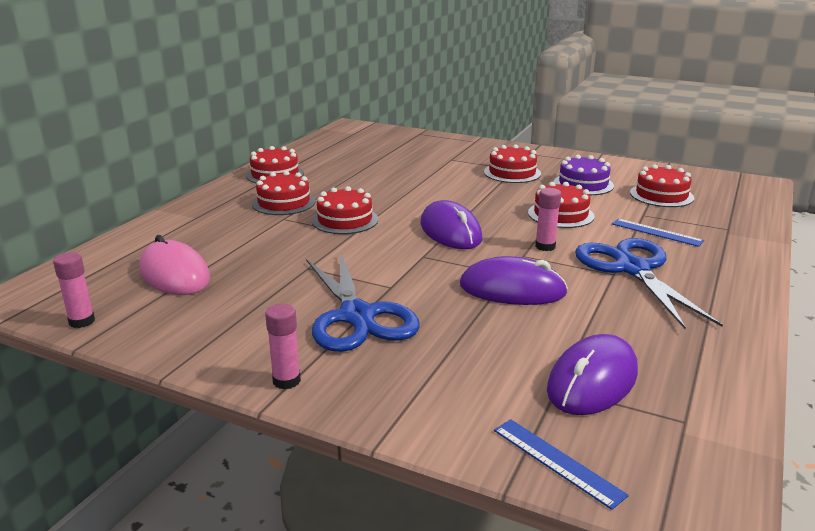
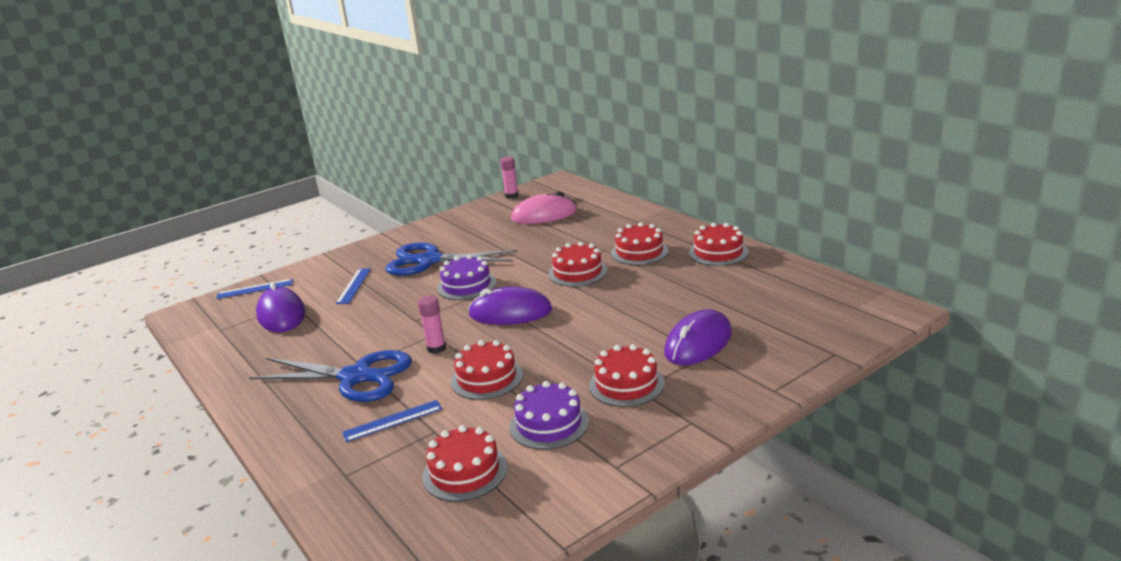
camera: 120 degrees right, 0 degrees up
(286, 381) = (395, 238): pink glue stick -> none
(411, 269) = (466, 285): none -> purple cake
(467, 352) = (354, 285): none -> blue ruler
(512, 289) = (395, 316): purple mouse -> purple mouse (698, 343)

